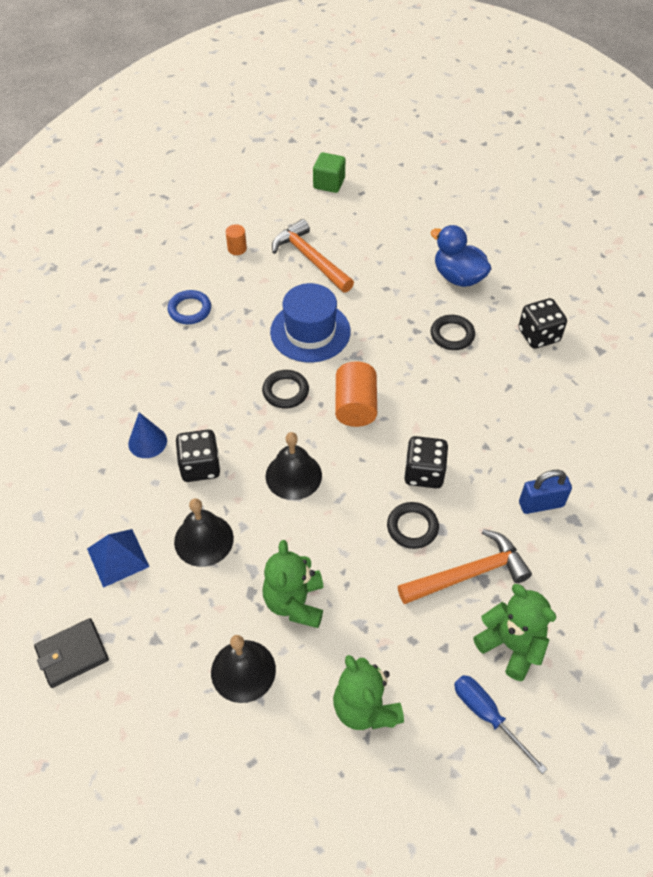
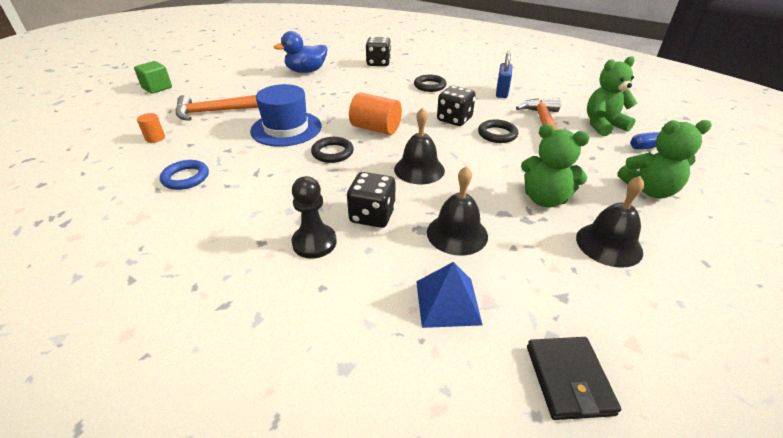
camera: 65 degrees left, 15 degrees down
(147, 442) = (314, 242): blue cone -> black pawn
(452, 335) = (350, 84): black ring -> black ring (429, 86)

